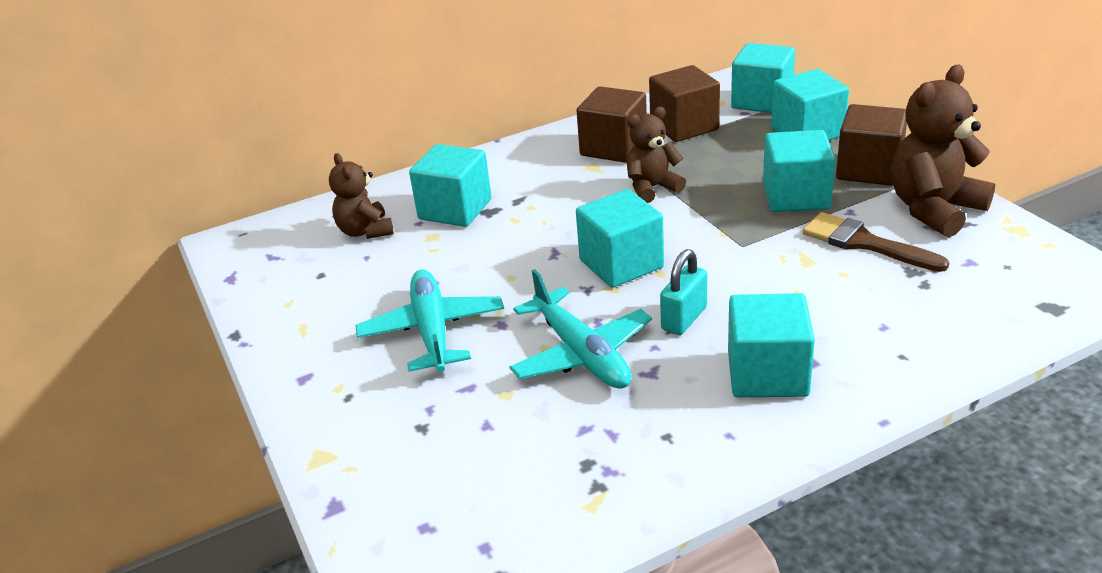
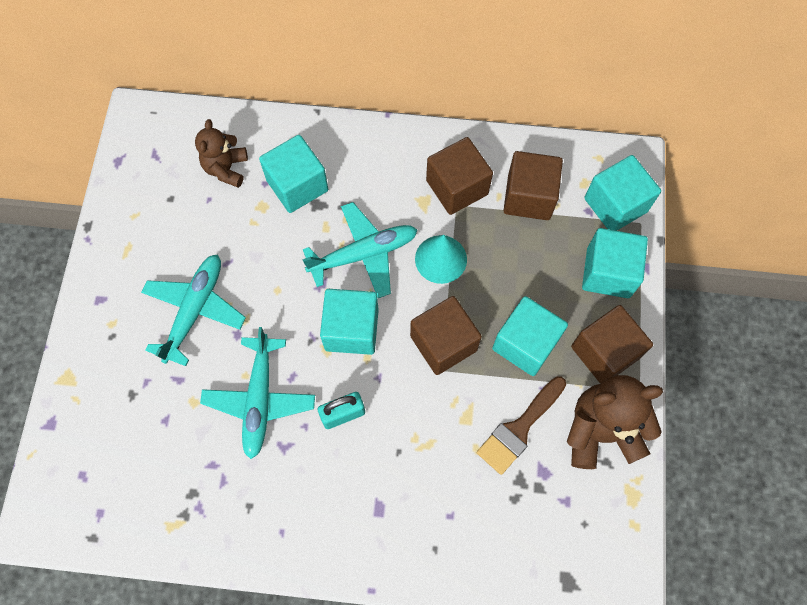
camera: 30 degrees right, 35 degrees up
(573, 217) = (363, 254): none -> turquoise plane
(652, 188) = (441, 259): brown teddy bear -> turquoise cone
(722, 230) = (443, 343): none -> brown cube
(767, 374) = (345, 501): turquoise cube -> none
(864, 243) = (519, 429): brown brush -> brown brush turned 120 degrees counterclockwise

